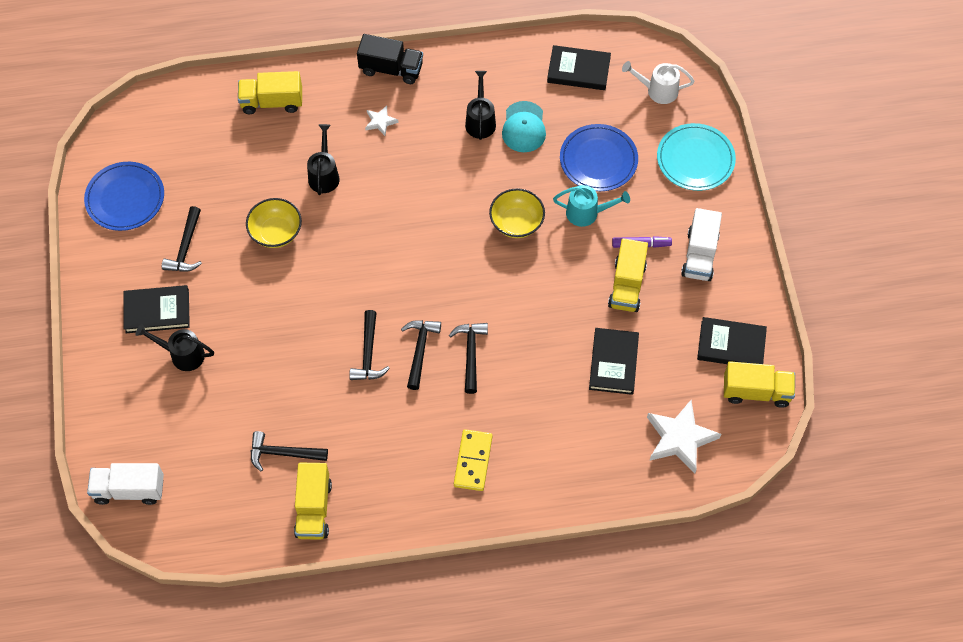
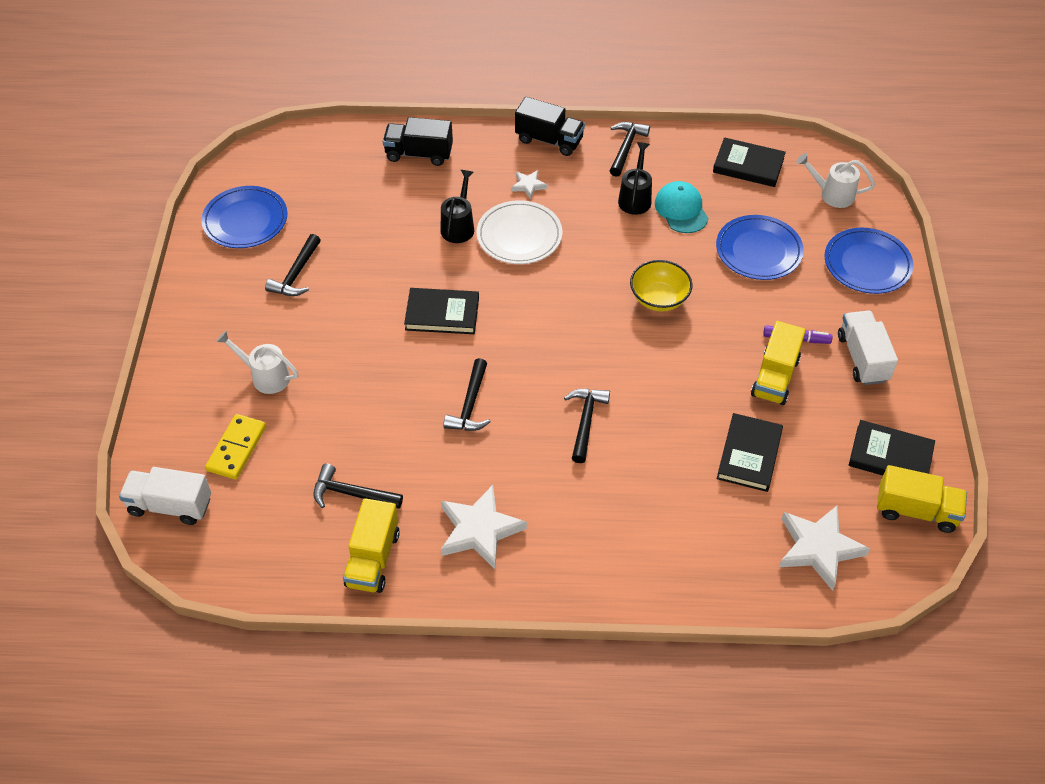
camera: 10 degrees right, 10 degrees down
(157, 311) = (250, 330): black book -> black book (442, 314)
(182, 354) = (265, 376): black watering can -> white watering can
(272, 102) = (419, 154): yellow truck -> black truck
(276, 232) = (395, 273): yellow bowl -> none
(381, 177) = (519, 236): none -> white plate
(398, 468) = (479, 530): none -> white star
(420, 350) = (528, 410): black hammer -> black hammer (626, 148)
(473, 461) = (568, 536): yellow domino -> yellow domino (237, 448)
(524, 127) = (681, 210): turquoise cap -> turquoise cap turned 150 degrees clockwise
(587, 213) = (739, 300): turquoise watering can -> none
(695, 159) = (867, 264): turquoise plate -> blue plate
(699, 255) = (862, 358): white truck -> white truck turned 150 degrees clockwise

